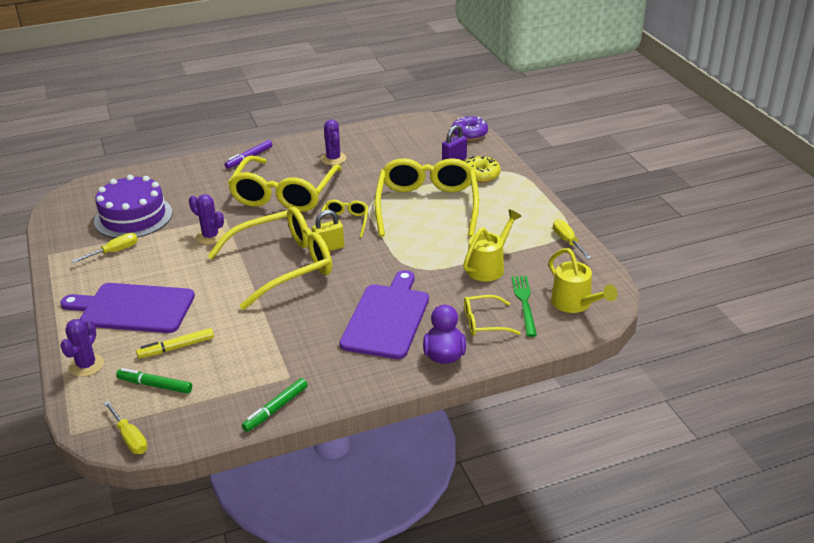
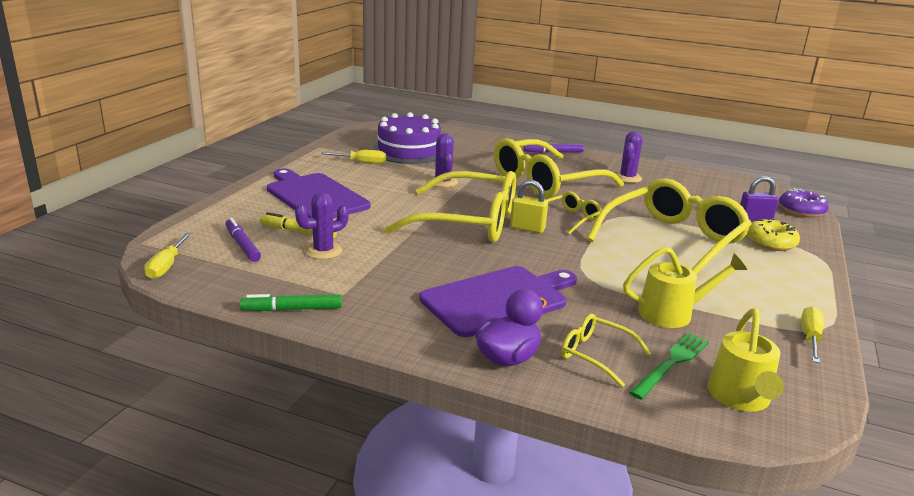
camera: 40 degrees right, 10 degrees down
(86, 365) = (226, 211): purple cactus -> purple cactus (323, 251)
(155, 385) = (242, 245): green marker -> purple marker

